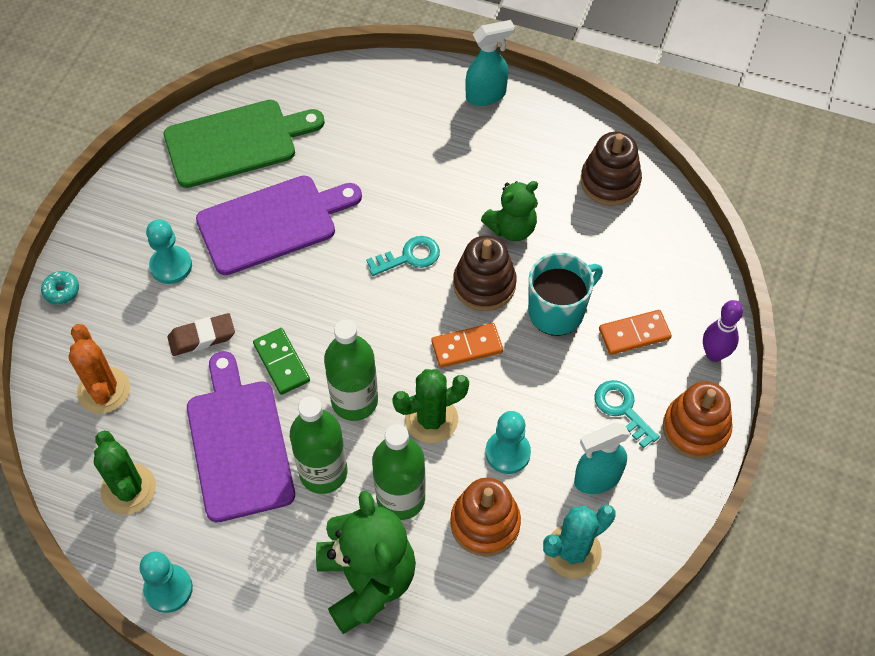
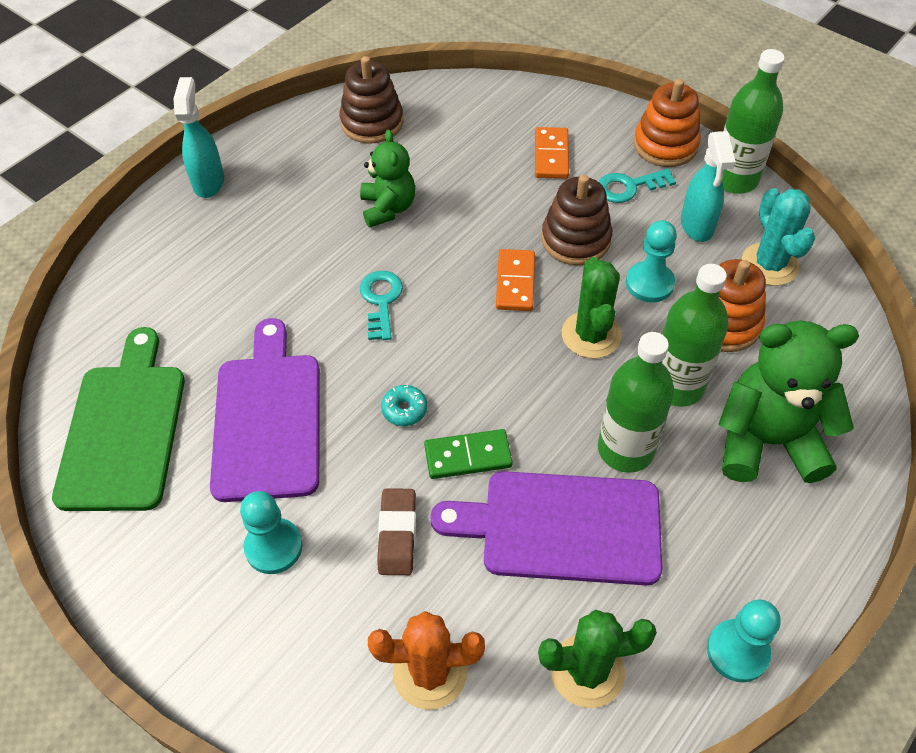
camera: 70 degrees left, 5 degrees down
(61, 291) = (245, 699): turquoise donut -> turquoise donut (404, 410)
(354, 401) = (545, 397): green bottle -> green bottle (734, 179)
(484, 284) = (446, 248): brown stacking toy -> brown stacking toy (575, 239)
(557, 311) = (502, 201): turquoise mug -> none
(714, 354) = (593, 111): purple bowling pin -> none

